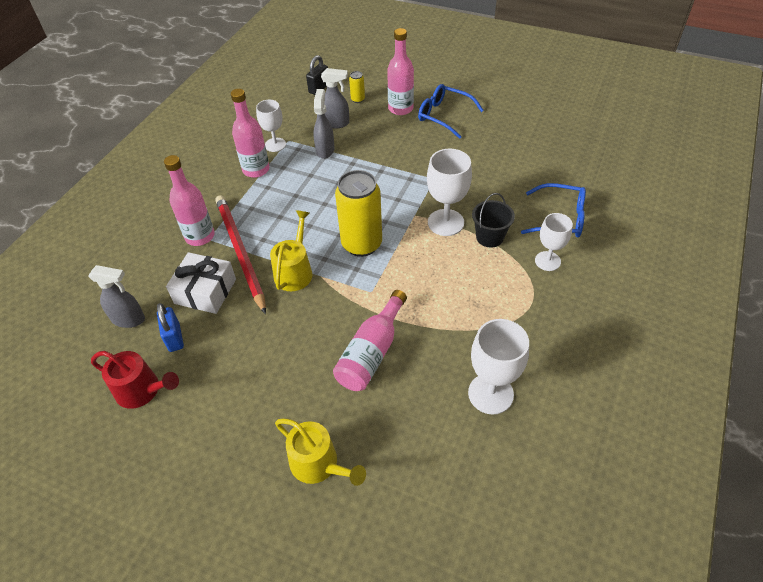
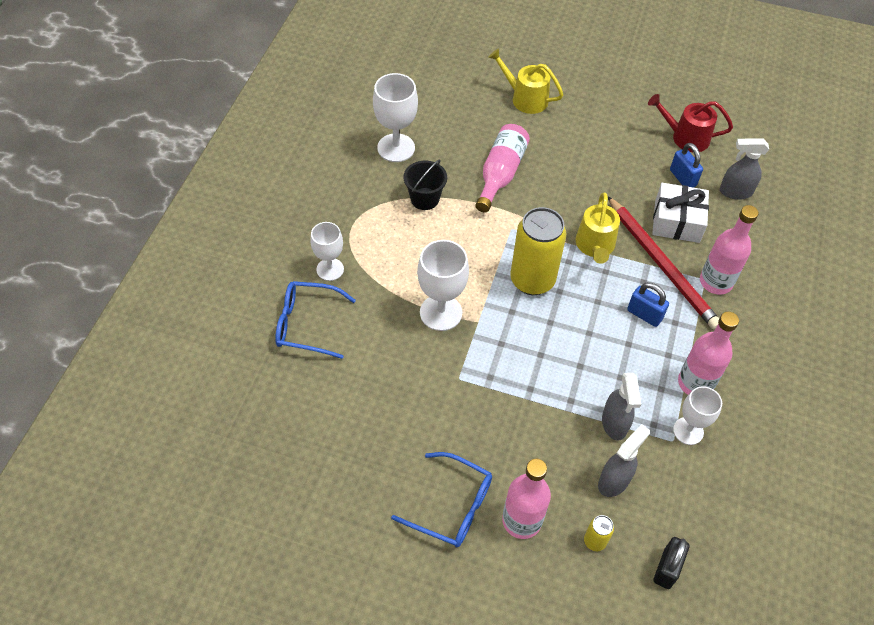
camera: 170 degrees right, 5 degrees up
(273, 214) = (644, 314): none -> blue padlock
(336, 123) = (614, 481): grey spray bottle -> grey spray bottle turned 135 degrees clockwise
(489, 237) = (390, 295): black bucket -> black bucket (424, 199)

